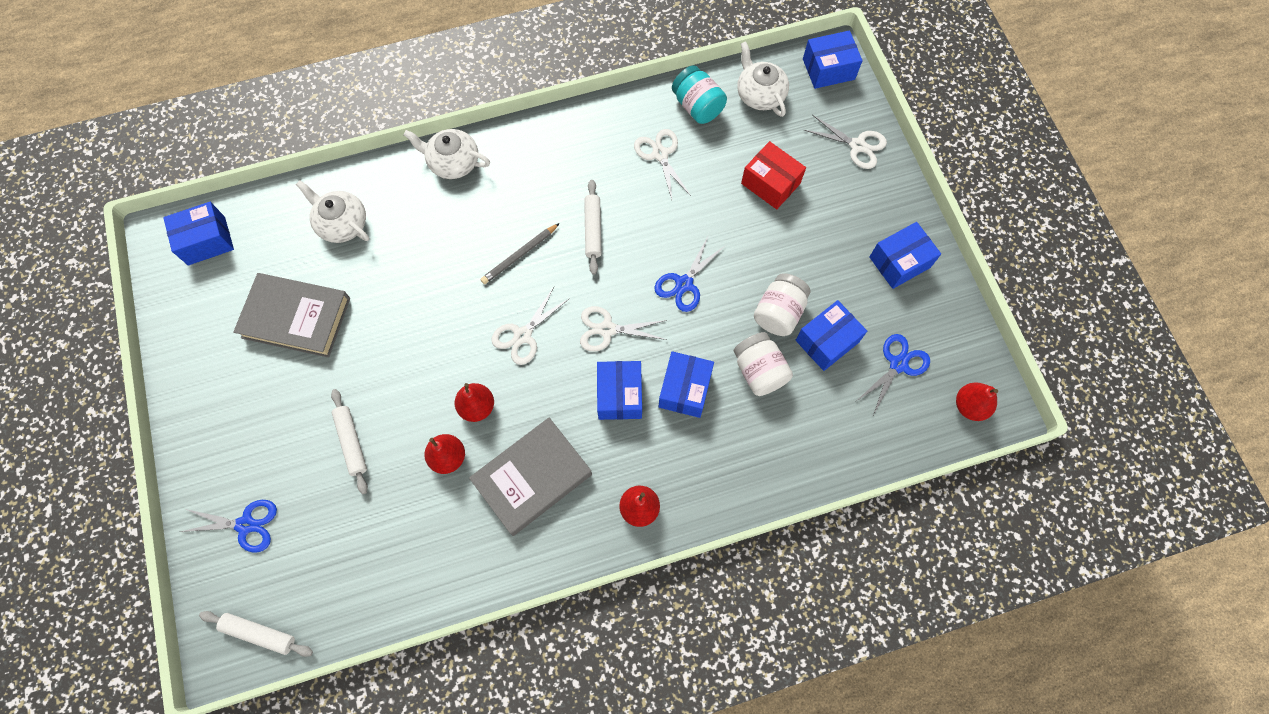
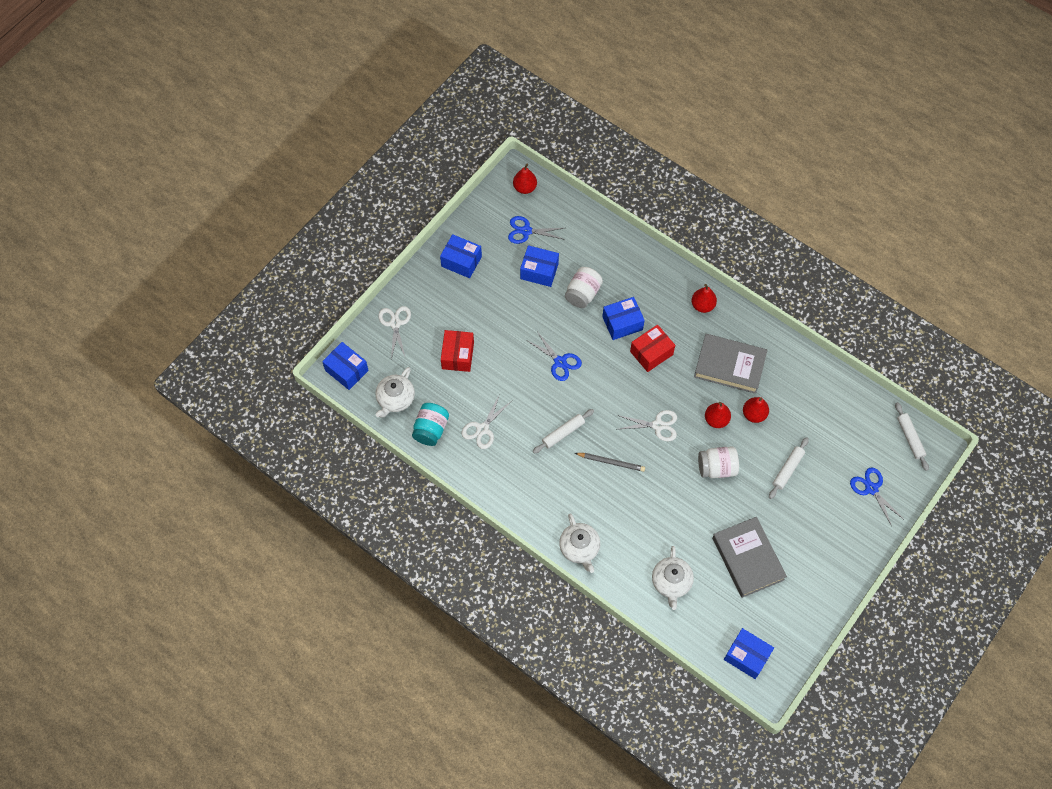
camera: 125 degrees left, 5 degrees down
(607, 329) = (619, 384): white scissors -> none
(619, 395) = (651, 353): blue box -> red box
(684, 284) = (560, 362): blue scissors -> blue scissors turned 45 degrees clockwise
(778, 313) = (540, 304): white jar -> white jar (717, 468)

